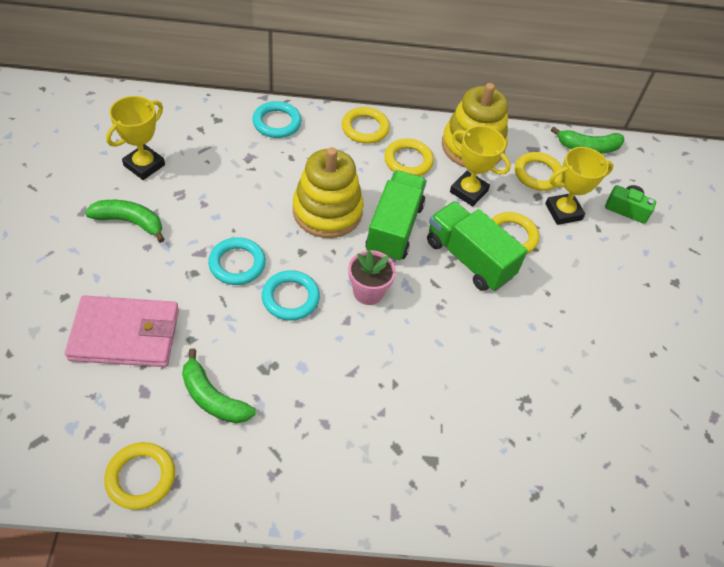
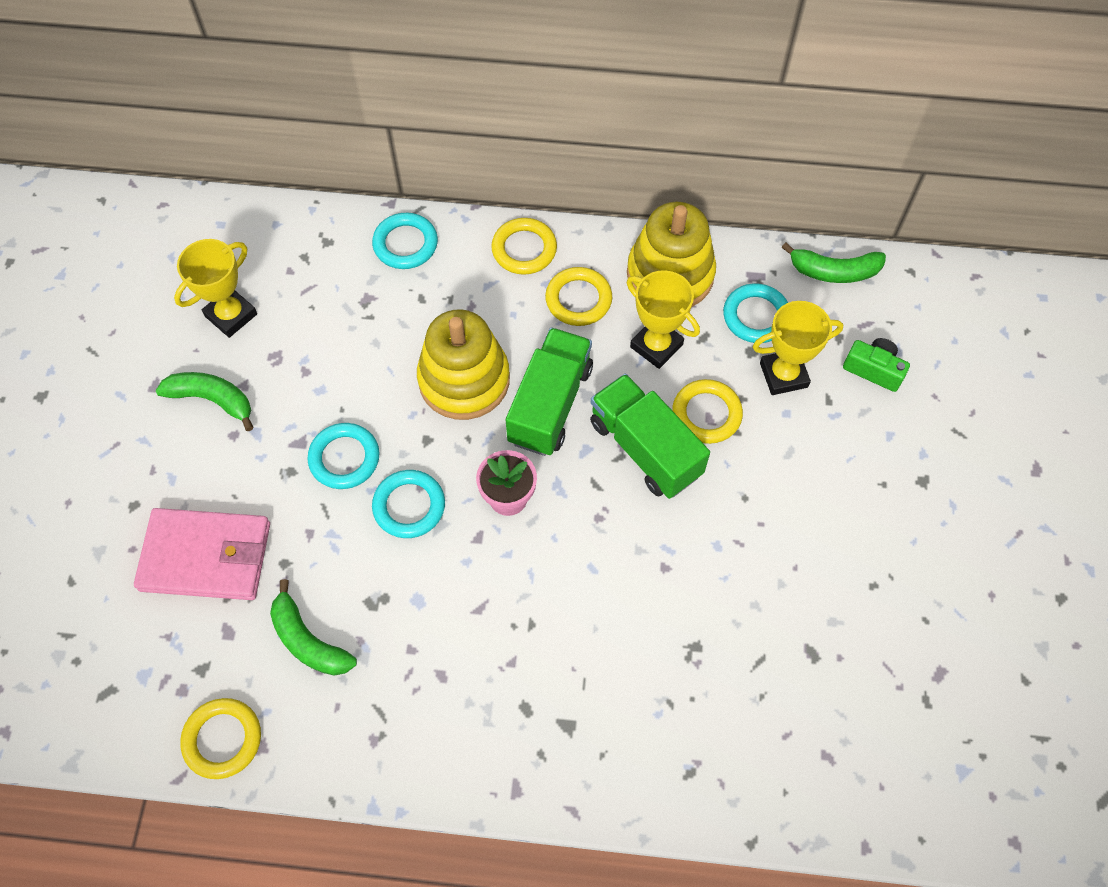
camera: 10 degrees right, 10 degrees up
(537, 174) = (756, 316): yellow ring -> turquoise ring

